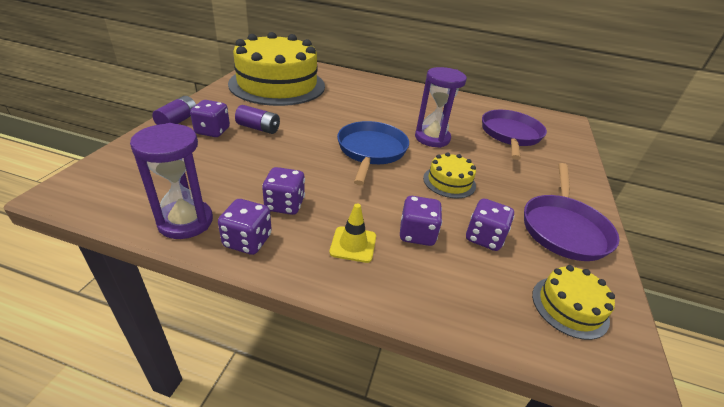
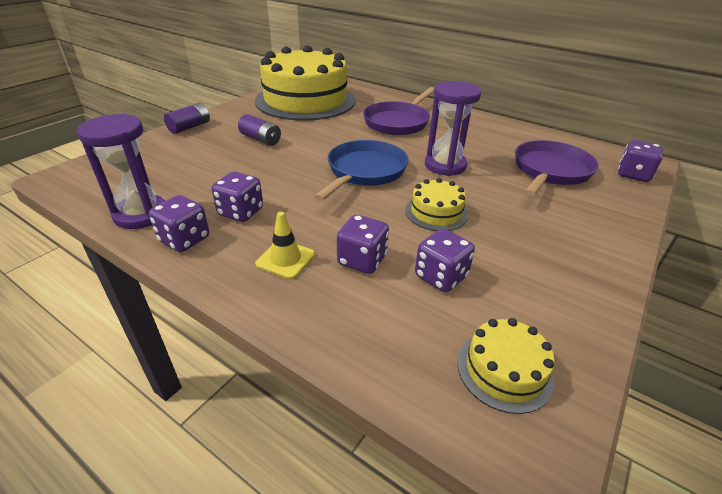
camera: 20 degrees right, 0 degrees up
(212, 131) = (215, 138): purple dice -> purple dice (633, 175)
(563, 228) = (555, 282): purple pan -> purple pan (398, 122)

